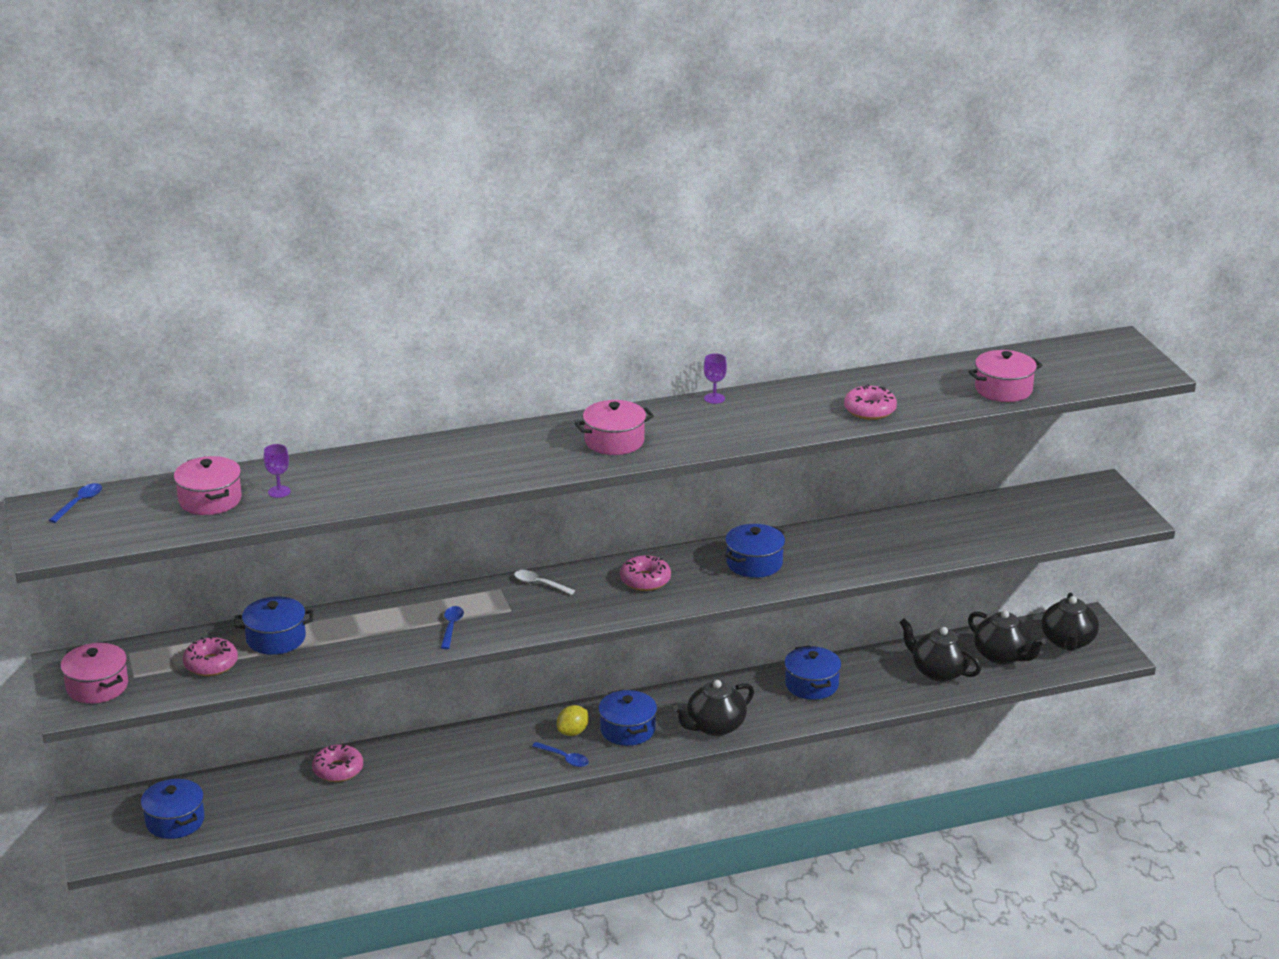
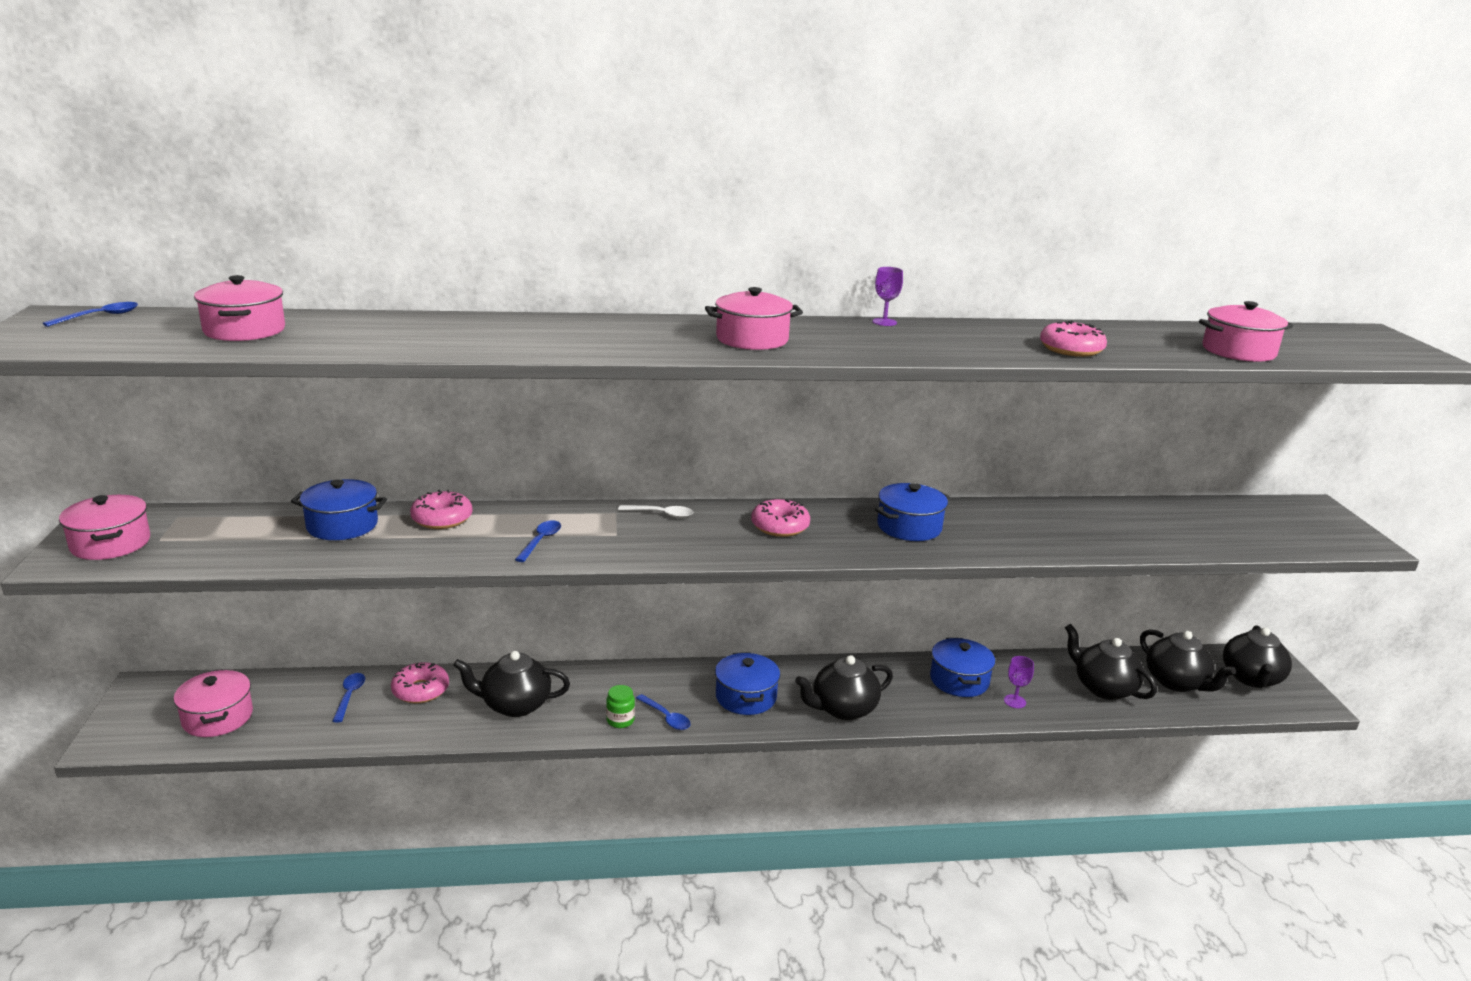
camera: 10 degrees right, 5 degrees down
(175, 821) = (217, 717): blue pot -> pink pot
(211, 664) = (252, 539): pink donut -> pink donut (442, 519)
(278, 785) = (349, 696): none -> blue spoon
(279, 492) = (330, 333): purple goblet -> purple goblet (1015, 701)
(428, 769) = (514, 705): none -> black teapot
(526, 767) = (620, 720): none -> green jar
(540, 584) = (661, 514): white spoon -> white spoon turned 150 degrees clockwise
(573, 732) = (686, 690): yellow lemon -> none

